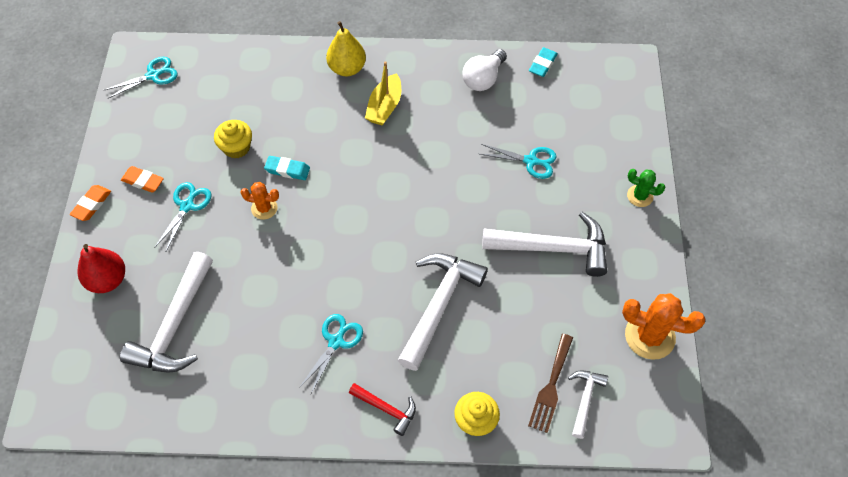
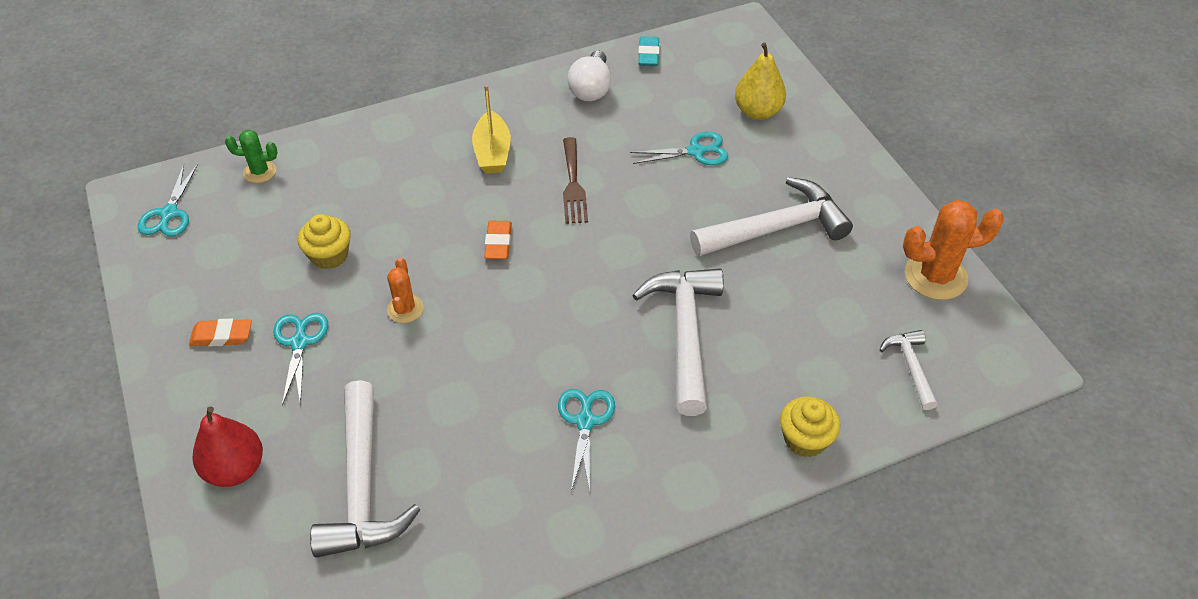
camera: 25 degrees left, 10 degrees down
(92, 204) = (162, 388): orange eraser -> orange eraser (498, 243)
(153, 75) = (169, 213): turquoise scissors -> turquoise scissors turned 150 degrees clockwise
(264, 208) = (405, 309): orange cactus -> orange cactus turned 75 degrees counterclockwise
(287, 170) = (411, 257): turquoise eraser -> none
(347, 68) = (422, 128): yellow pear -> yellow pear (757, 111)
(386, 409) = (693, 471): red hammer -> none
(551, 386) = (865, 369): brown fork -> brown fork (573, 185)
(640, 196) = (834, 145): green cactus -> green cactus (260, 172)

